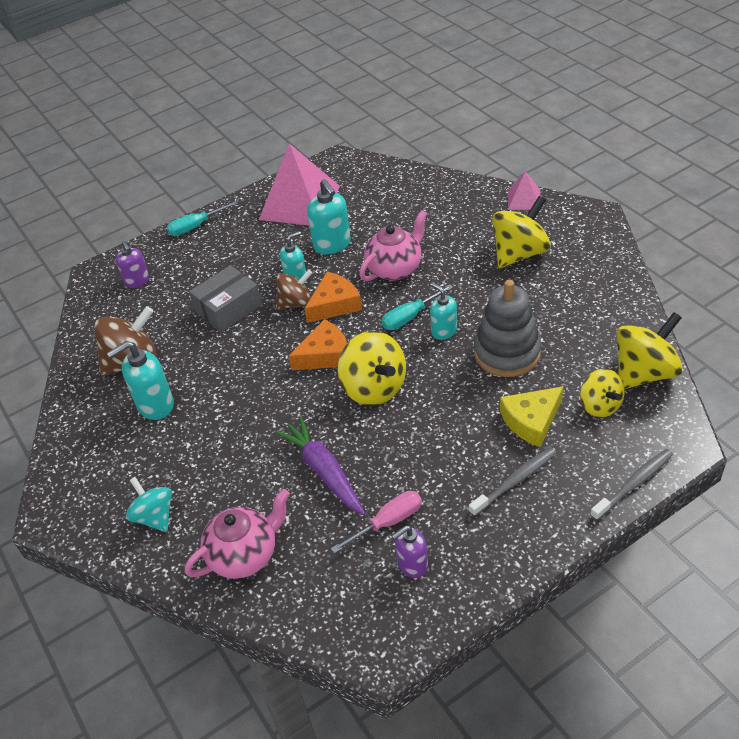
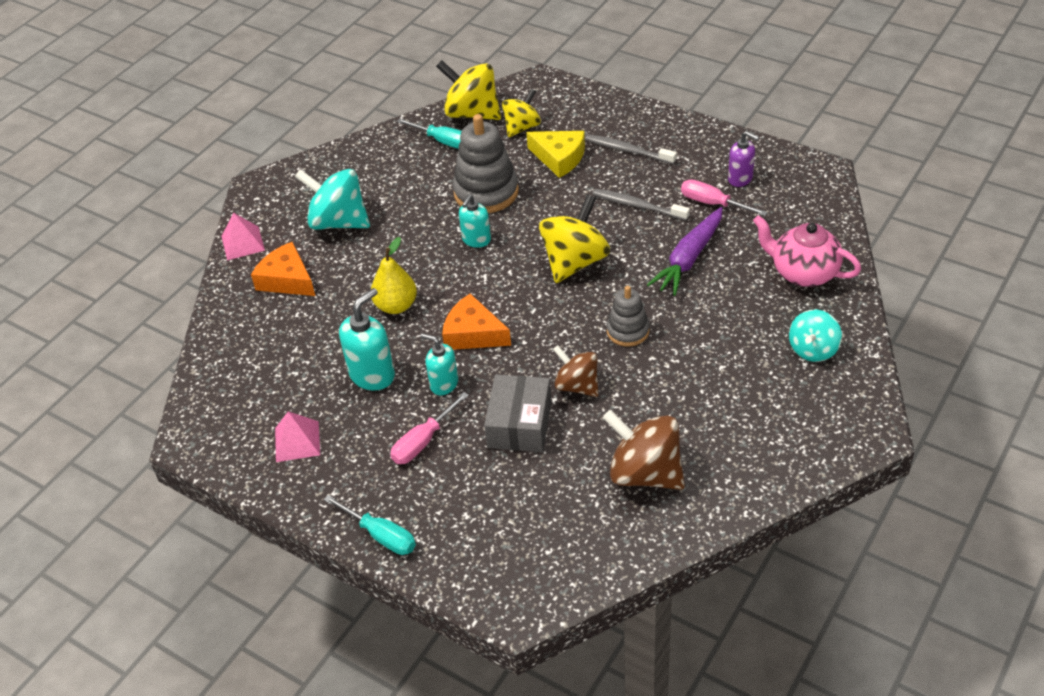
camera: 115 degrees left, 0 degrees up
(137, 281) = (512, 546): purple soap dispenser -> none
(155, 405) = (691, 418): turquoise soap dispenser -> none
(228, 308) = (519, 424): grey box -> grey box turned 75 degrees clockwise
(252, 258) = (423, 441): none -> pink screwdriver
(269, 397) = (628, 331): none -> grey stacking toy
(296, 303) = (484, 367): brown spinning top -> brown spinning top (577, 385)
(299, 202) = (297, 441): pink pyramid -> pink pyramid, size x0.48
(325, 355) = (550, 312): orange cheese -> orange cheese (287, 279)
(395, 269) = (396, 306): pink teapot -> yellow pear
(410, 317) = (466, 269): turquoise screwdriver -> turquoise screwdriver (443, 141)
(519, 253) = (338, 222): yellow spinning top -> turquoise spinning top
(634, 484) = (592, 95): grey toothbrush -> grey toothbrush (637, 206)

